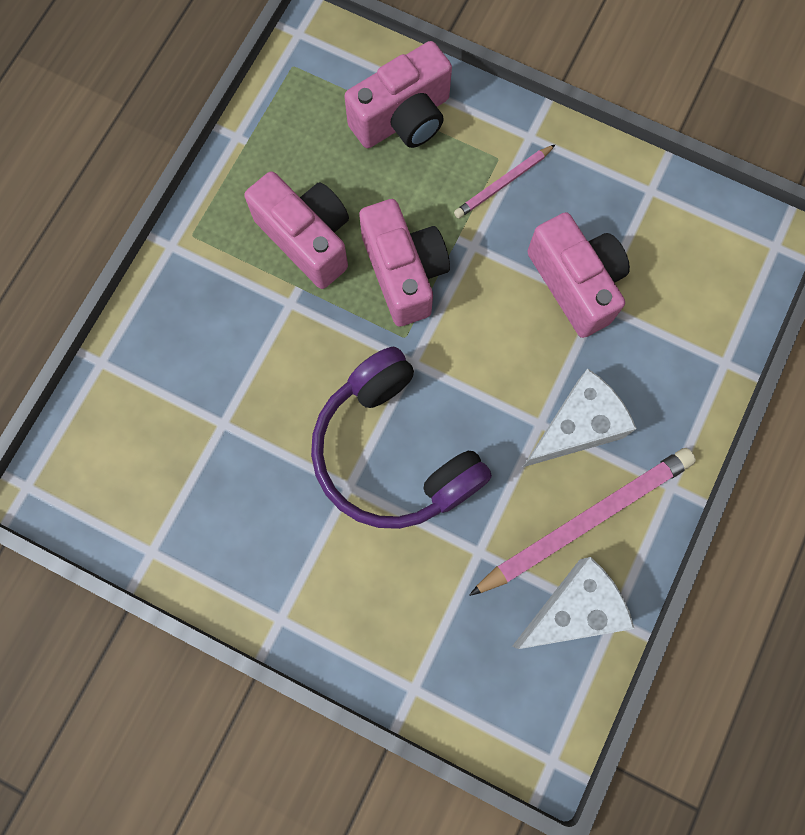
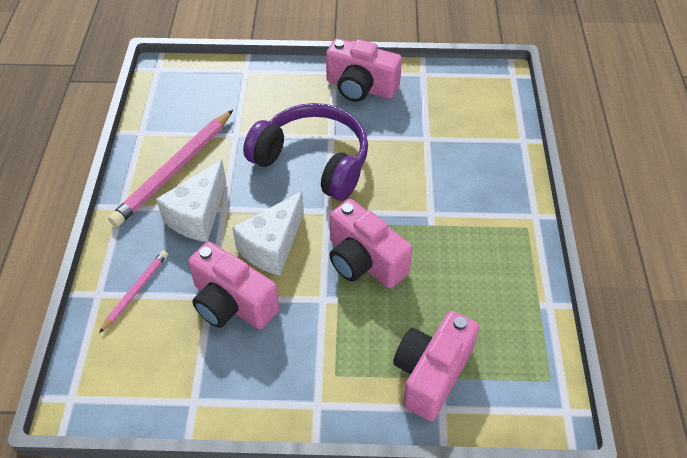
camera: 155 degrees right, 25 degrees down
(307, 239) = (447, 256): pink camera -> pink camera (361, 87)
(503, 184) = (322, 355): pink pencil -> pink pencil (136, 291)
(573, 609) = (167, 129): white cheese -> white cheese (272, 247)

